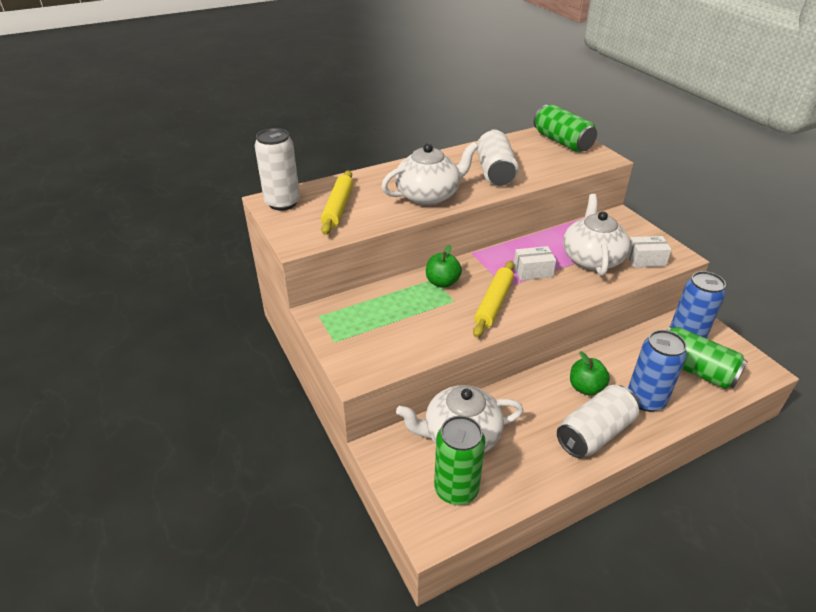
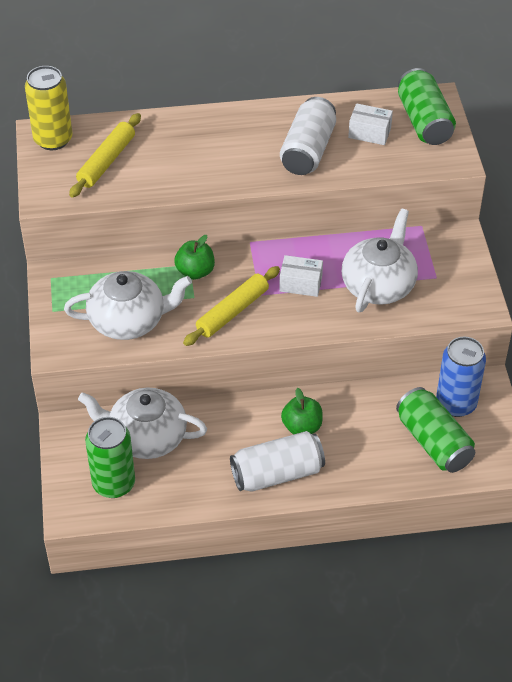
camera: 20 degrees right, 10 degrees up
(282, 203) = (53, 139): white can -> yellow can
(428, 195) = (211, 168): white teapot -> white teapot (128, 321)
(645, 260) = (439, 303): white box -> white box (369, 133)
(645, 399) = (354, 457): blue can -> none

